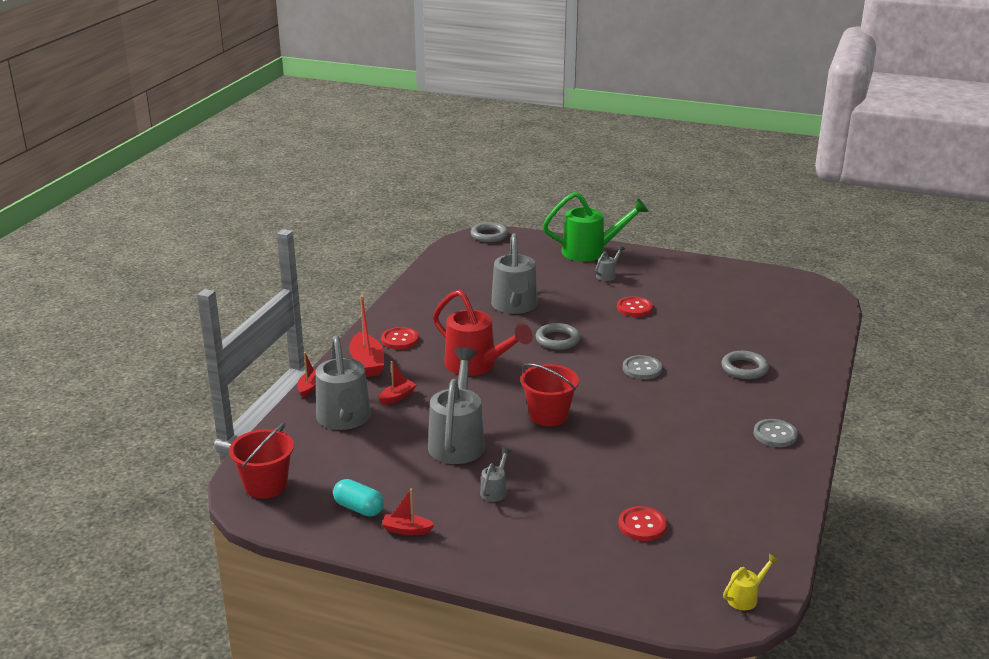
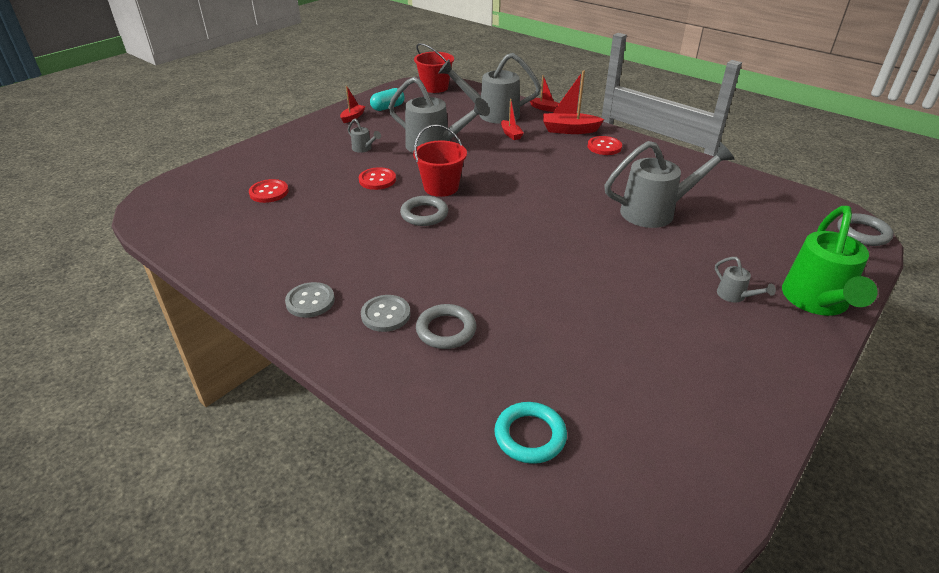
camera: 110 degrees right, 10 degrees up
(476, 365) = (542, 171): red watering can -> none
(514, 306) = (656, 212): grey watering can -> grey watering can turned 150 degrees clockwise
(557, 340) = (572, 221): grey ring -> grey ring (424, 214)
(634, 308) = (631, 291): red button -> red button (377, 180)
(642, 369) = (487, 256): grey button -> grey button (386, 314)
(746, 597) = (155, 211): yellow watering can -> none
(799, 325) = (530, 436): none -> turquoise ring

